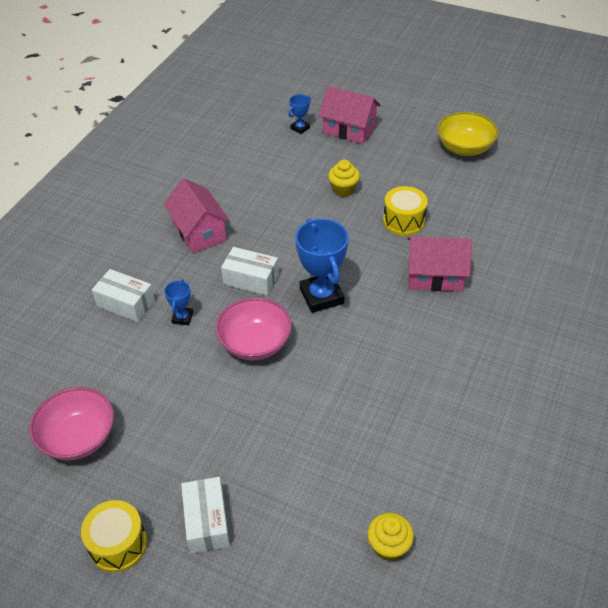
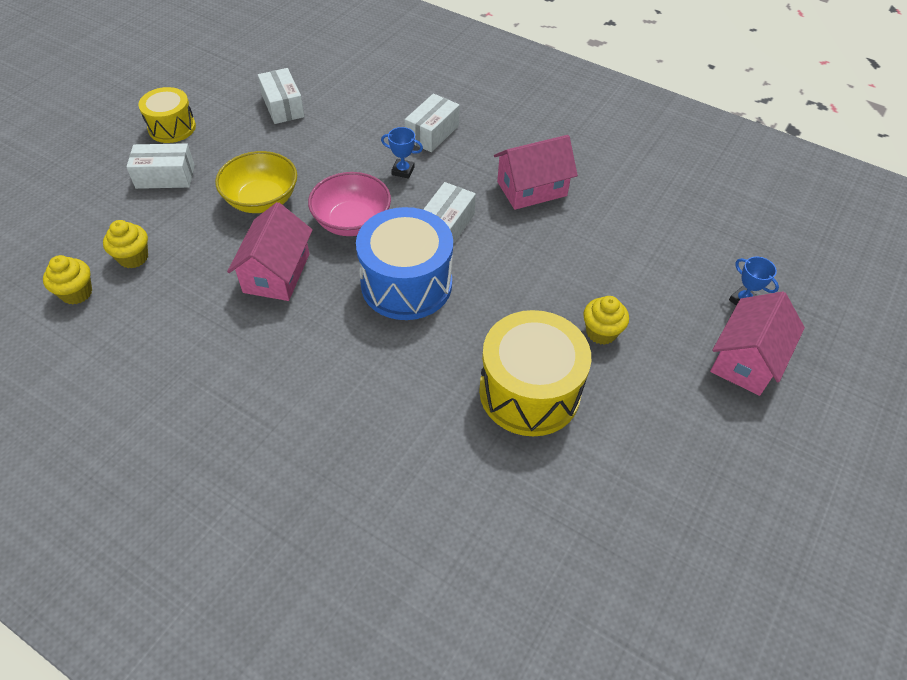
camera: 95 degrees right, 5 degrees up
(78, 438) = (283, 106): pink bowl -> white box
(321, 296) = (406, 284): blue trophy -> blue drum
(332, 510) = (133, 257): none -> yellow cupcake
(403, 221) = (529, 392): yellow drum -> yellow drum, size x1.67
(435, 276) = (415, 407): pink house -> pink house (276, 273)
(464, 148) = (707, 517): yellow bowl -> yellow bowl (262, 200)

